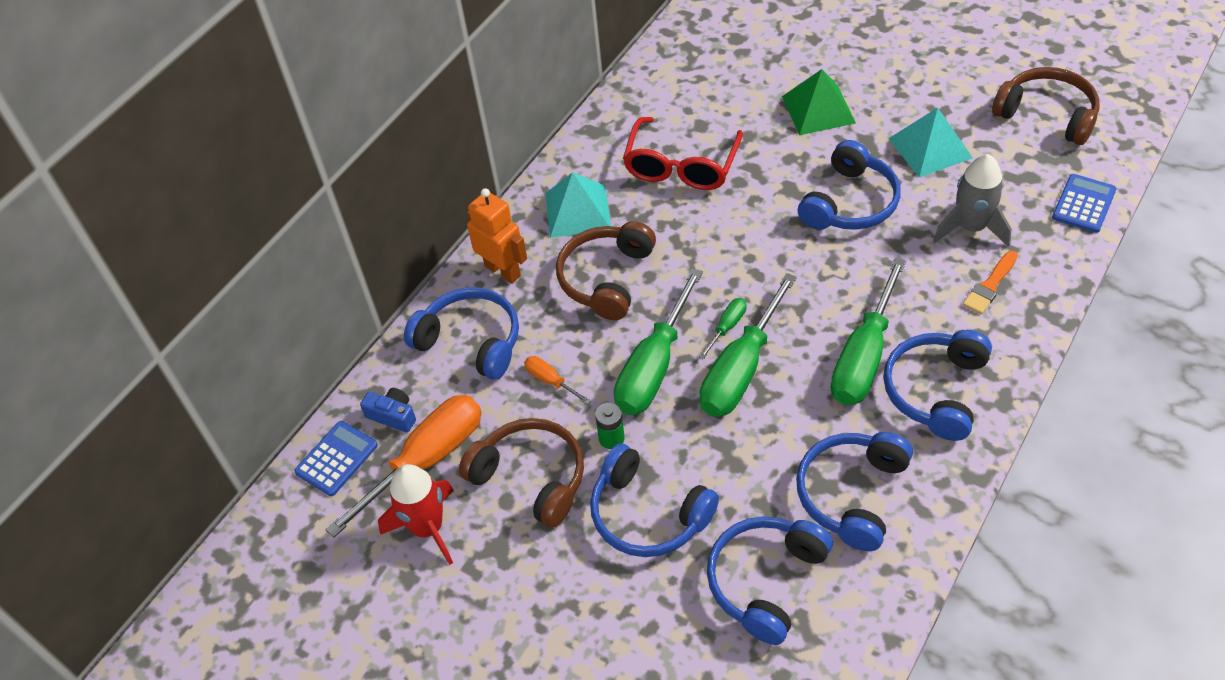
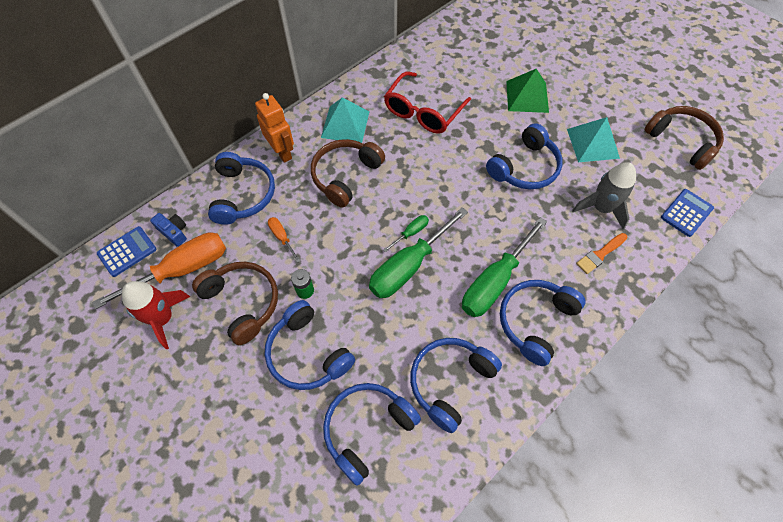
camera: 10 degrees right, 10 degrees up
(471, 341) = (243, 195): blue headphones -> blue headphones turned 45 degrees clockwise
(654, 366) = (352, 247): green screwdriver -> none

